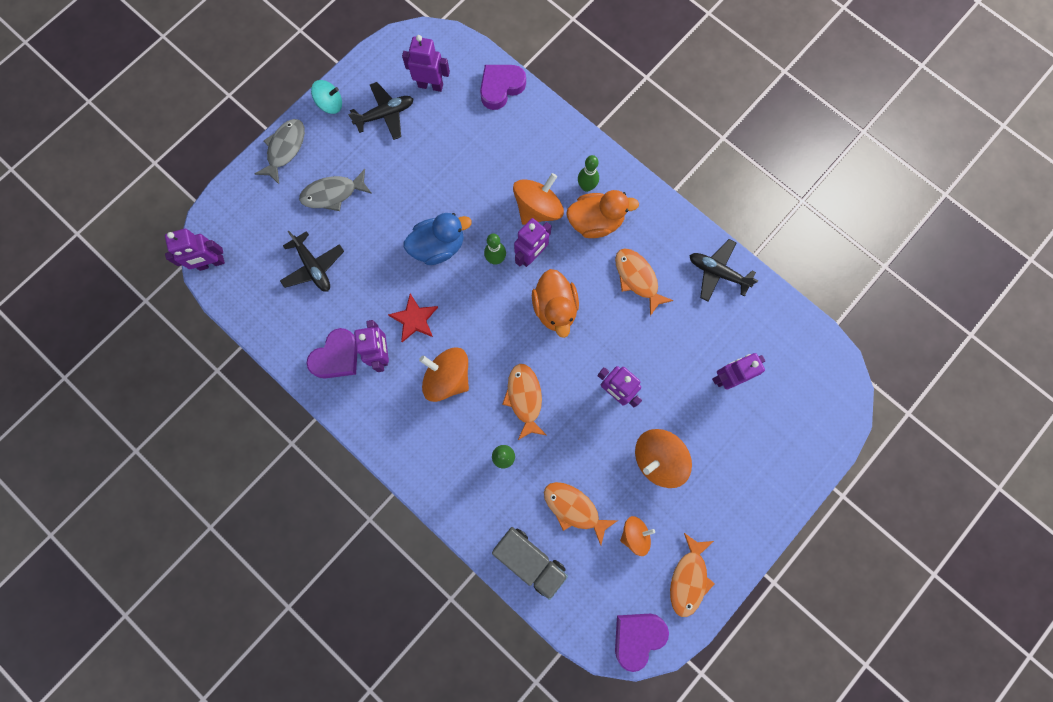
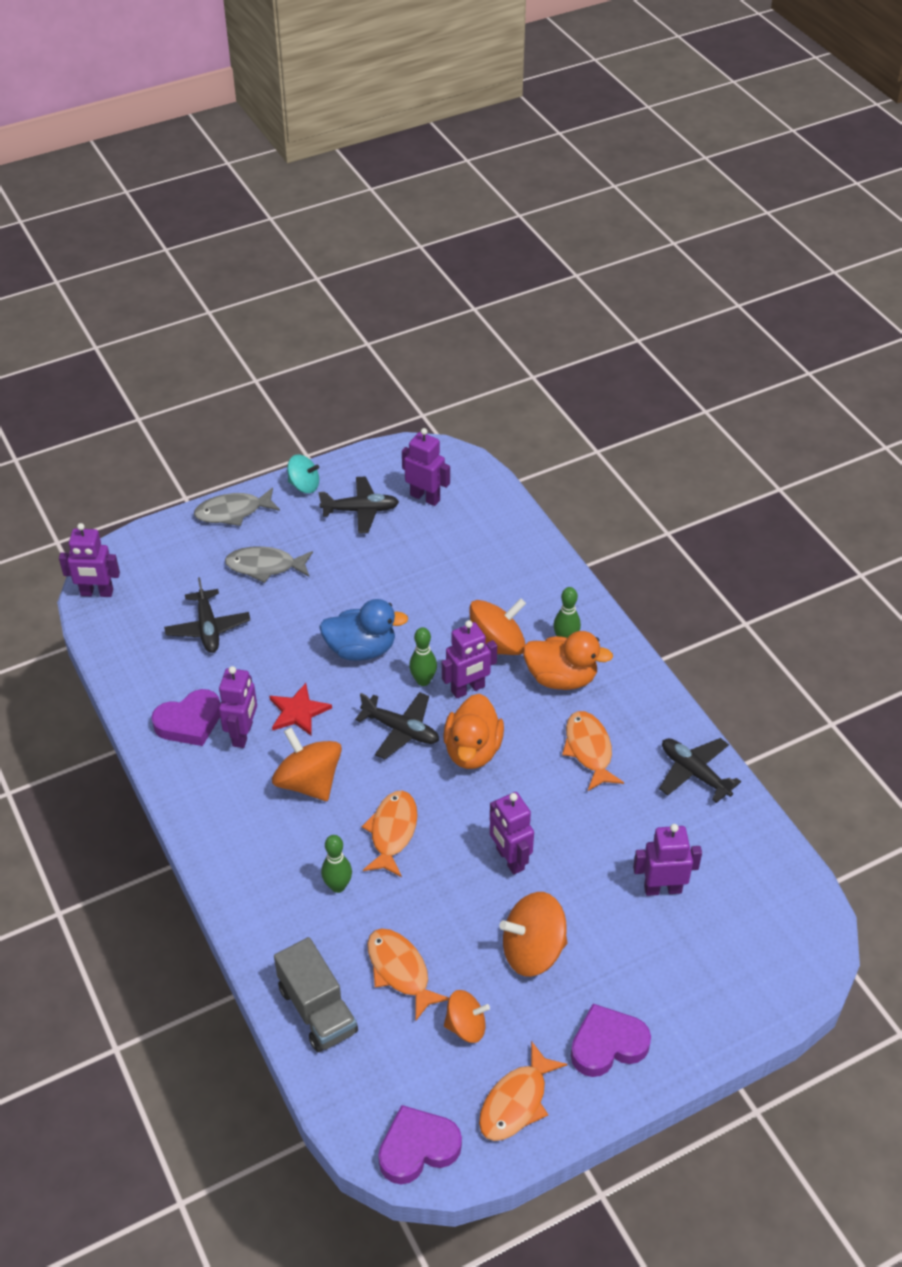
camera: 20 degrees right, 30 degrees down
(285, 149) = (233, 512): grey fish -> grey fish turned 150 degrees counterclockwise
(496, 309) = (401, 730): none -> black plane
(501, 88) = (505, 520): purple heart -> purple heart (607, 1045)

